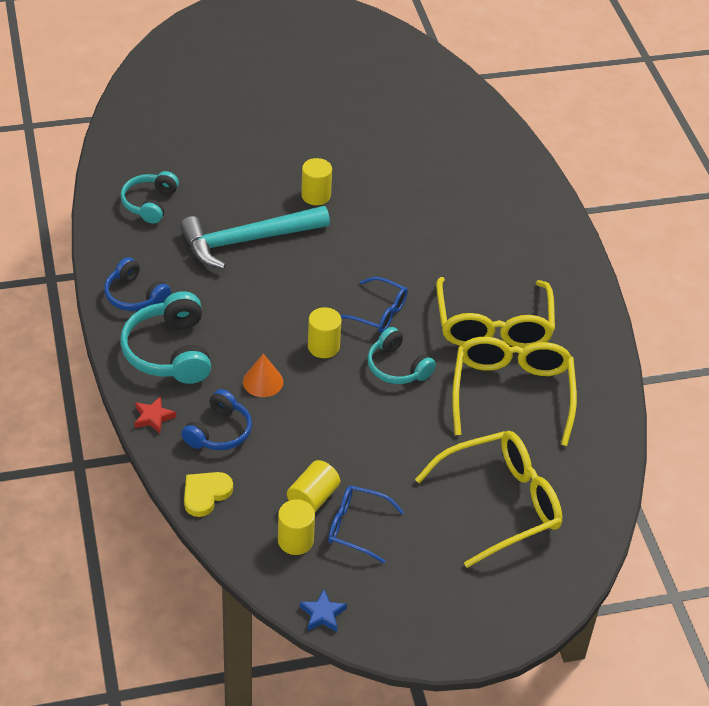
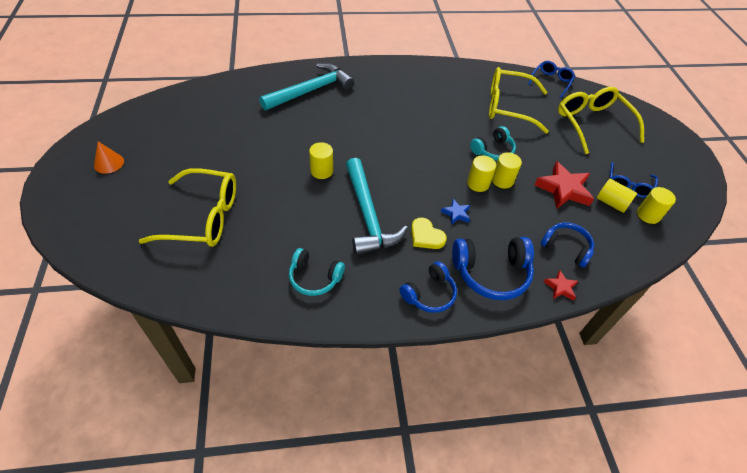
camera: 85 degrees left, 5 degrees up
(170, 352) = (491, 273): turquoise headphones -> blue headphones
(205, 494) = (625, 259): yellow heart -> yellow heart (426, 236)
(263, 381) = (514, 219): orange cone -> orange cone (109, 163)
(322, 614) = (698, 208): blue star -> blue star (456, 214)
(331, 443) = (563, 189): none -> red star
(335, 374) = (502, 180): none -> yellow cylinder
(378, 313) = (444, 153): blue glasses -> blue glasses (551, 81)
(477, 172) = (311, 90): none -> turquoise hammer
(493, 326) = (454, 105): yellow glasses -> yellow glasses (203, 217)

